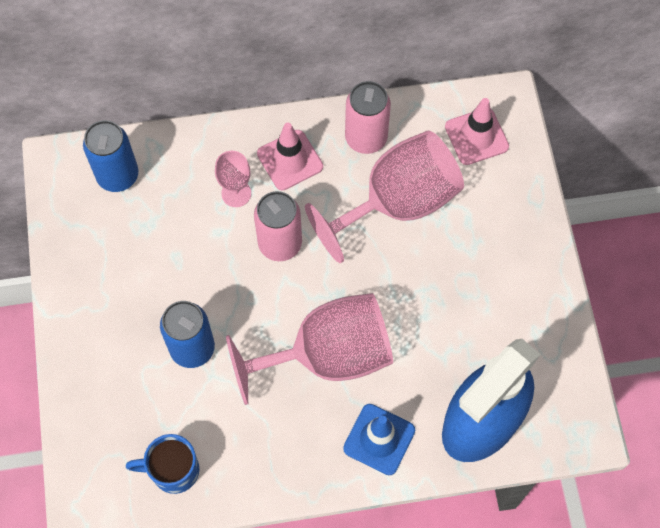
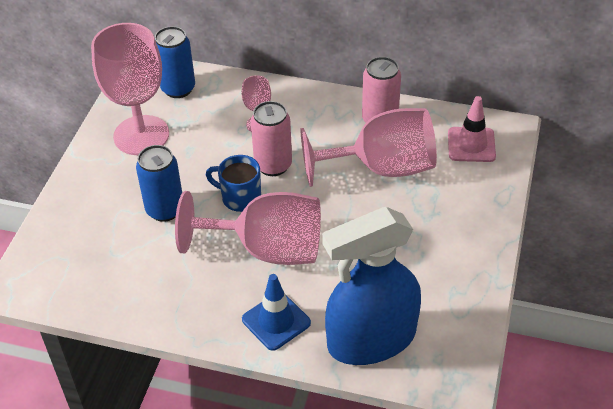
camera: 25 degrees right, 20 degrees down
(111, 258) = (141, 135): none -> pink goblet
(173, 470) = (99, 284): blue mug -> blue mug (240, 198)
(290, 160) = (312, 116): pink traffic cone -> none

